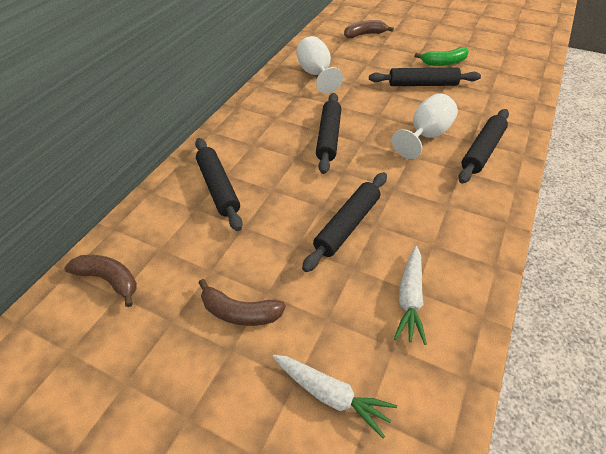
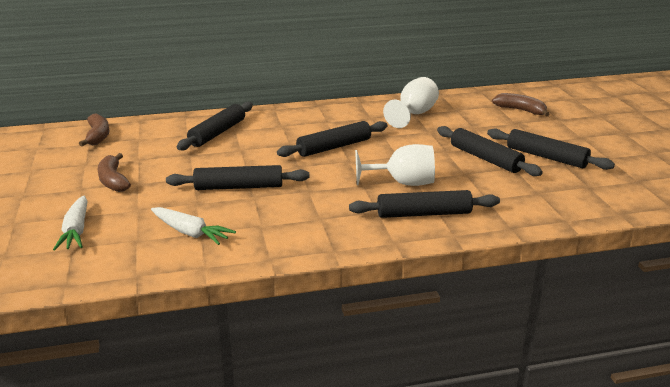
camera: 50 degrees right, 20 degrees down
(410, 298) = (190, 233): white carrot -> white carrot turned 120 degrees counterclockwise
(444, 63) = (546, 157): green banana -> black rolling pin

